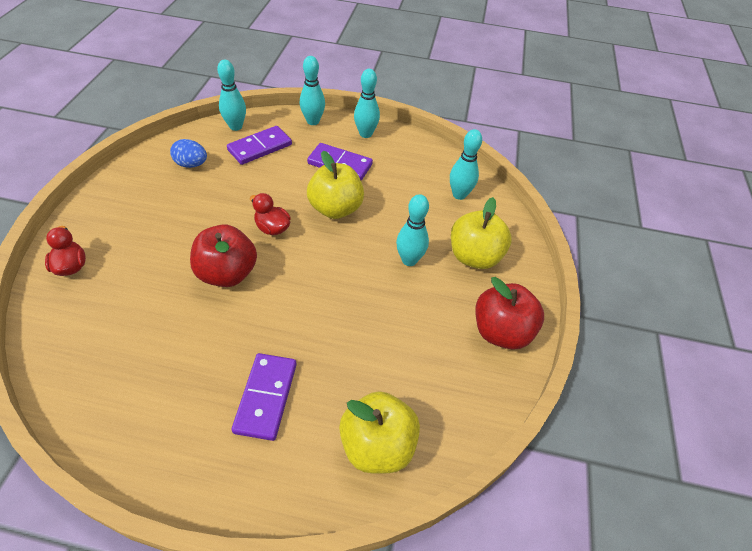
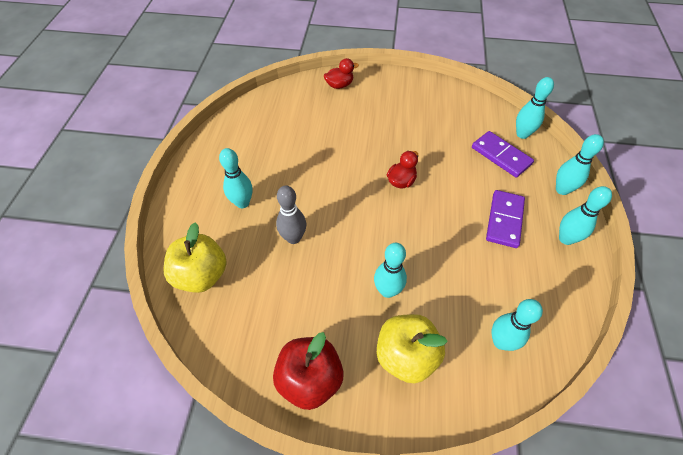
camera: 90 degrees right, 5 degrees up
(191, 164) = (459, 117): blue egg -> none
(227, 273) = (347, 162): red apple -> none
(266, 397) = (242, 203): purple domino -> turquoise bowling pin
(334, 338) = (293, 238): none -> grey bowling pin
(335, 209) = (439, 223): yellow apple -> none

